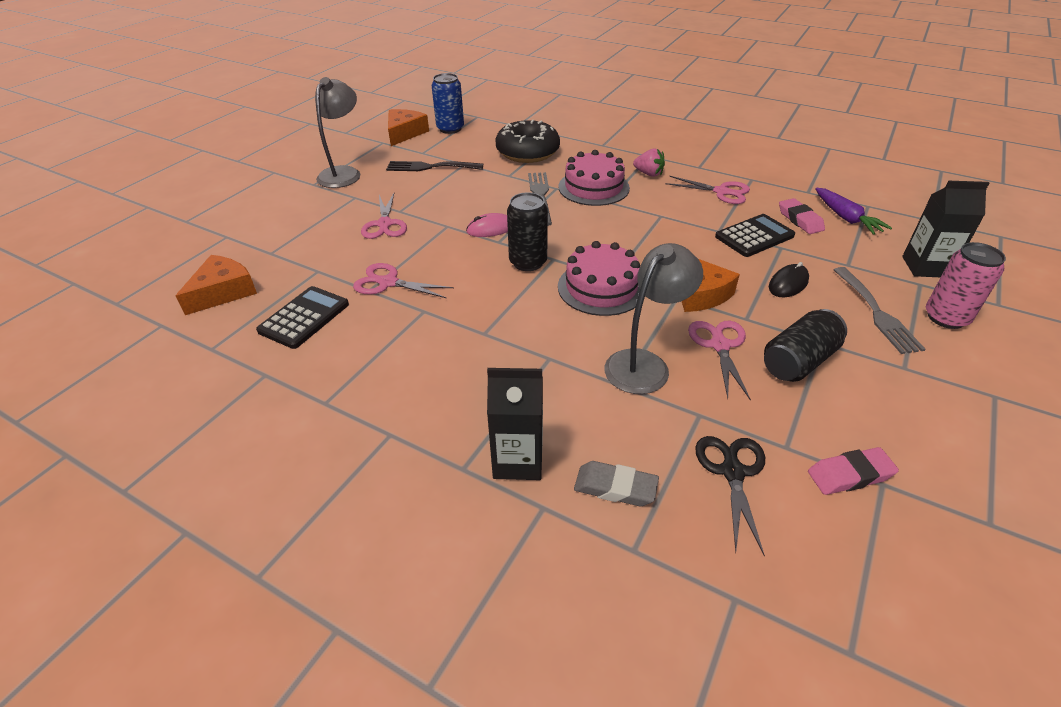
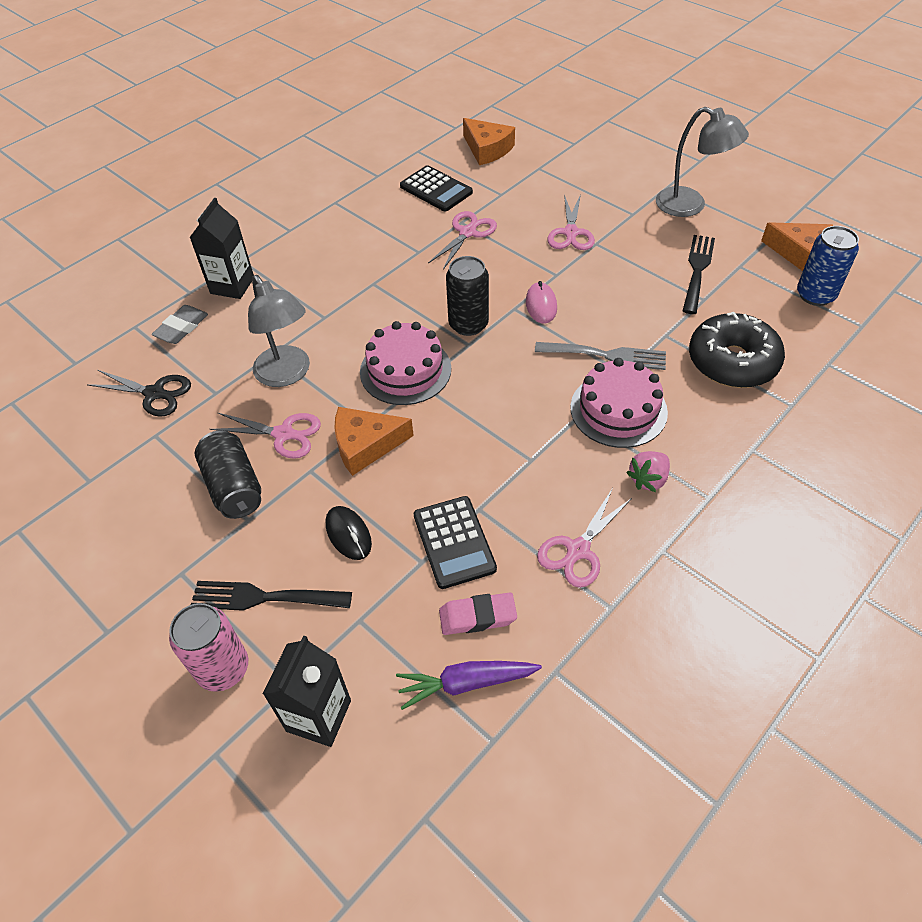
camera: 105 degrees right, 10 degrees up
(385, 224) = (571, 233): pink scissors -> pink scissors turned 90 degrees counterclockwise
(849, 475) = (108, 463): pink eraser -> none
(876, 312) = (264, 597): grey fork -> black fork

